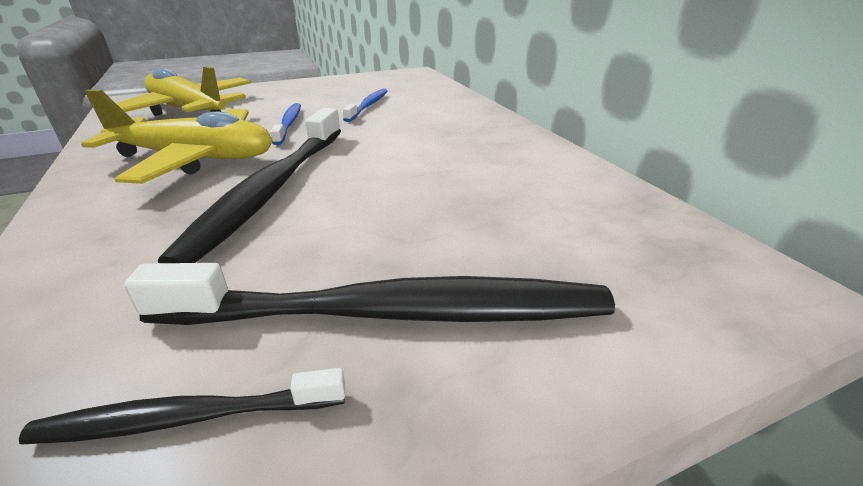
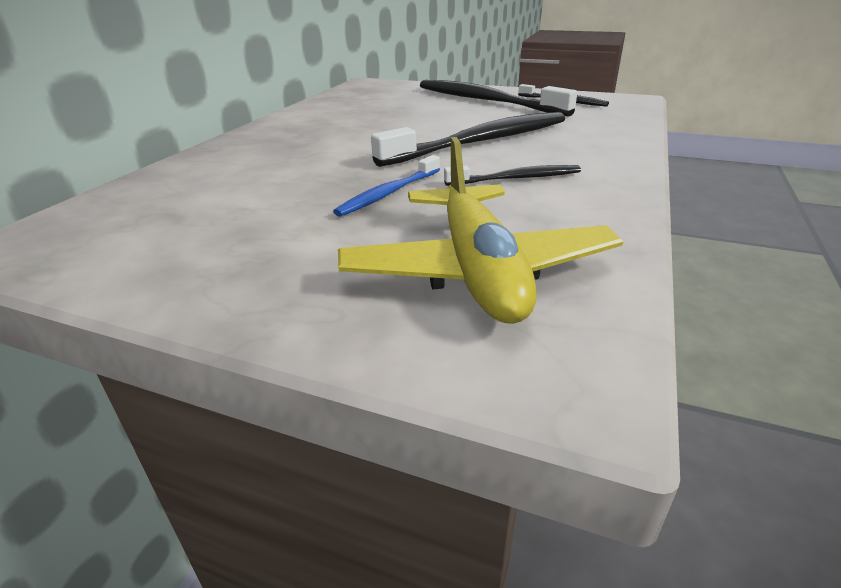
camera: 135 degrees left, 0 degrees up
(196, 159) = (516, 178): yellow plane -> black toothbrush
(368, 105) = (265, 192): blue toothbrush -> none

